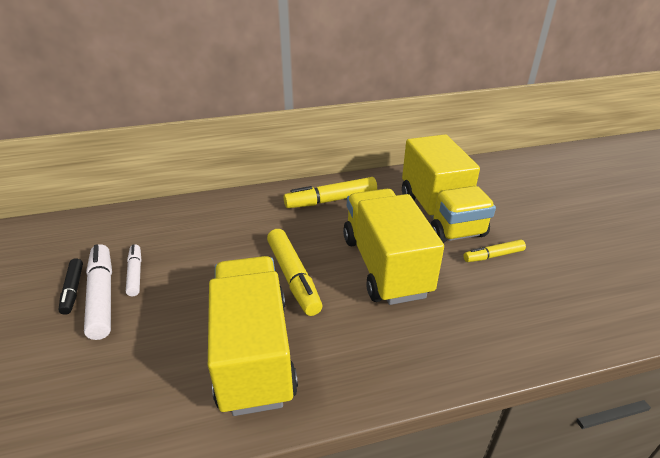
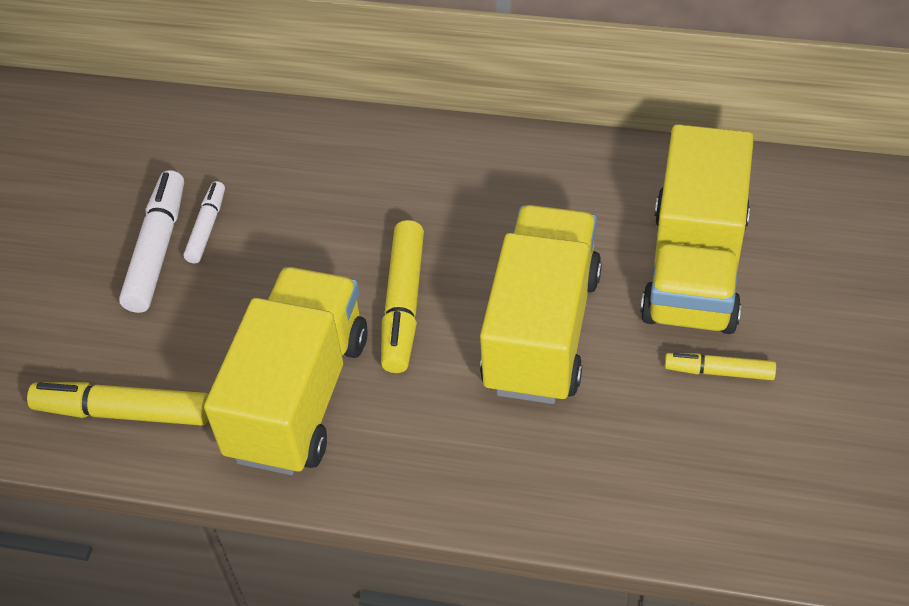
camera: 30 degrees right, 15 degrees up
(73, 290) = (127, 228): black marker -> none
(331, 200) = (538, 181): yellow marker -> yellow marker (124, 412)

